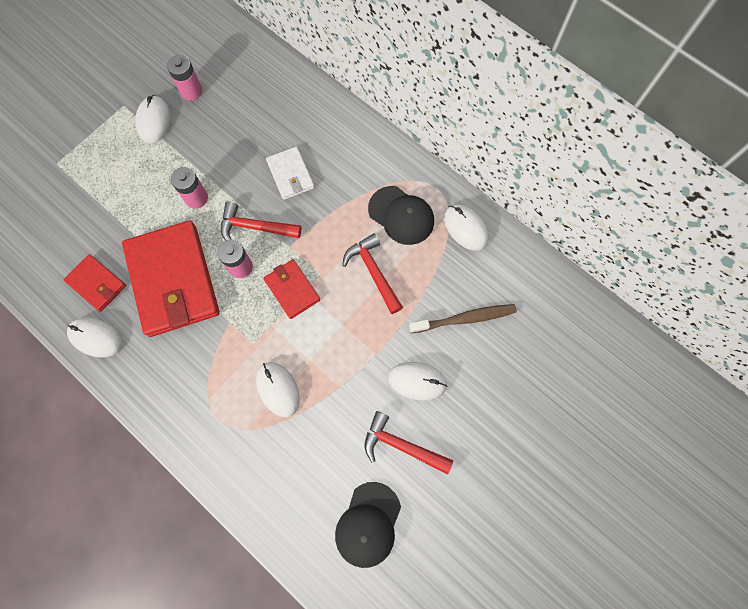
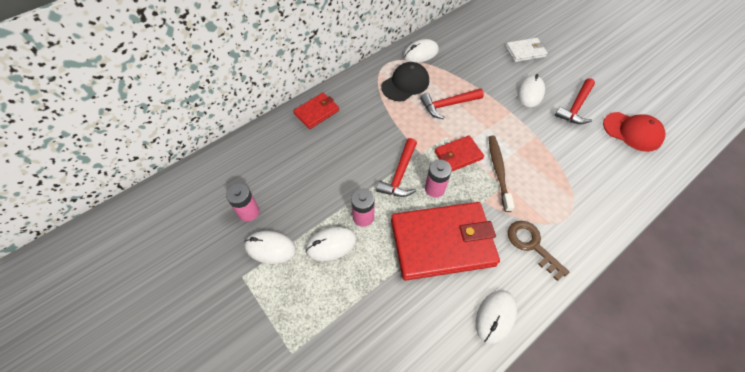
camera: 80 degrees left, 15 degrees down
(97, 284) = (439, 313): red wallet -> red wallet (317, 112)
(178, 376) = (531, 245): none -> brown key
(278, 389) = (540, 173): white mouse -> white mouse (331, 244)
(290, 175) = (356, 145): white wallet -> white wallet (525, 51)
(368, 524) = (632, 132): black cap -> red cap
(465, 319) = (486, 63): brown toothbrush -> brown toothbrush (498, 171)

